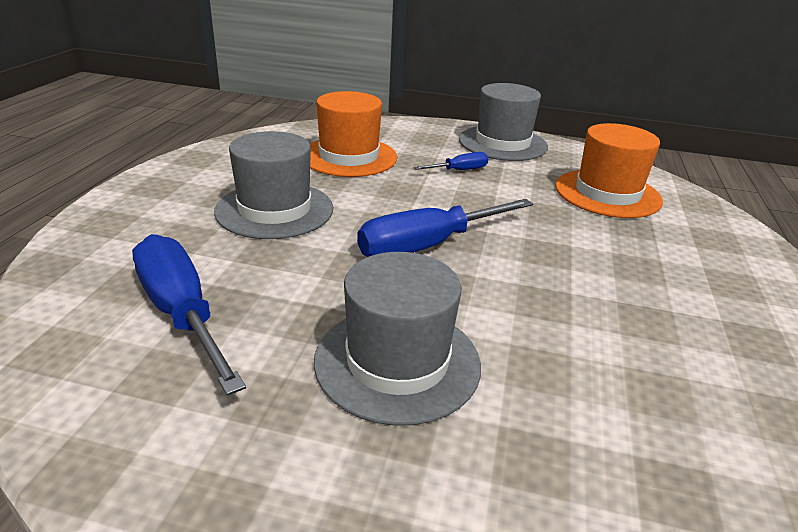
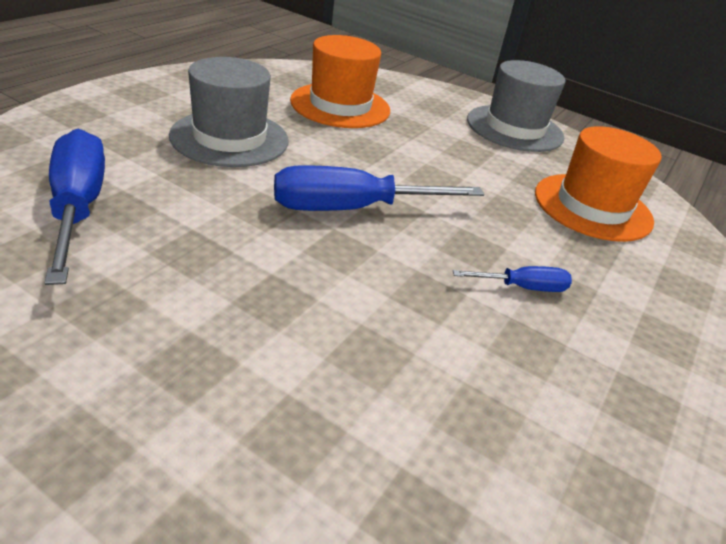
camera: 15 degrees right, 5 degrees up
(397, 362) = (235, 306): grey hat -> none
(459, 170) = (443, 144): blue screwdriver -> blue screwdriver (522, 287)

